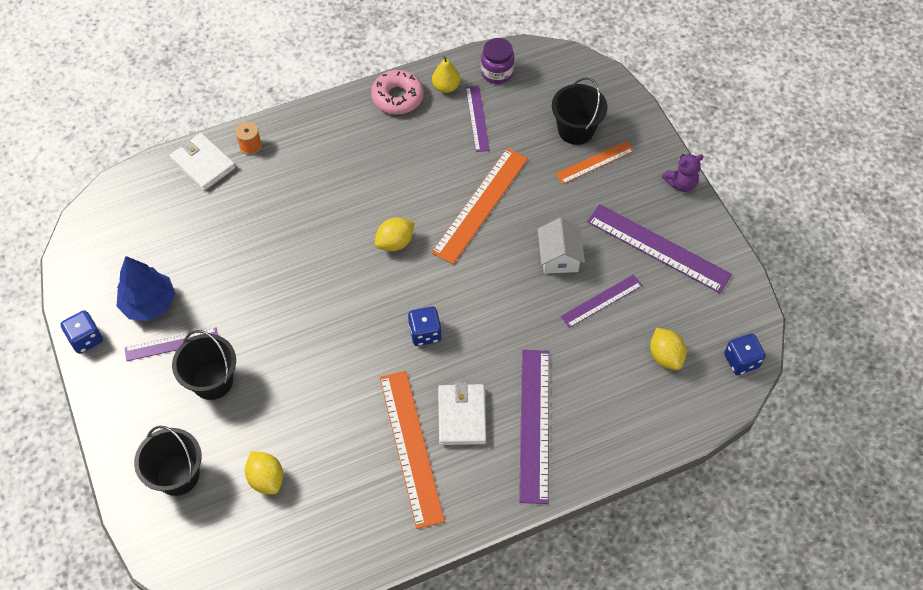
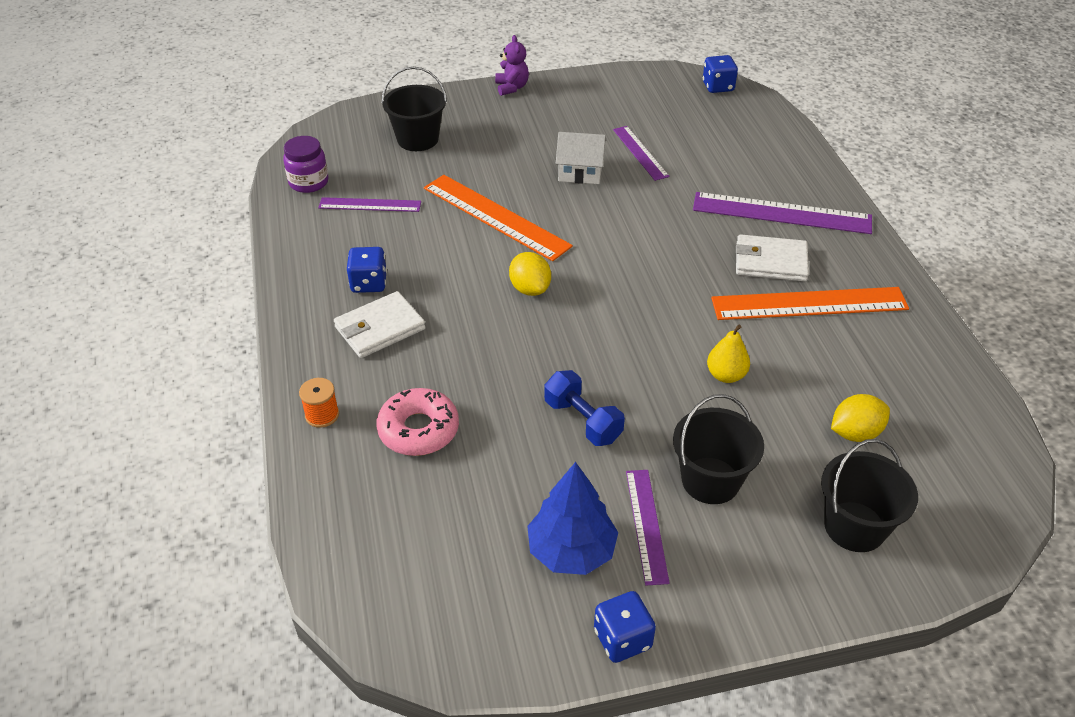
camera: 80 degrees left, 15 degrees down
(203, 164) = (333, 472): white wallet -> white wallet (380, 328)
(260, 296) = (583, 421): none -> blue dumbbell
(397, 97) = (306, 264): pink donut -> pink donut (418, 430)
(425, 333) = (662, 278): blue dice -> blue dice (369, 283)
(446, 87) = (310, 223): yellow pear -> yellow pear (726, 375)
(594, 162) = (466, 133): orange ruler -> none
(658, 248) = (584, 111): purple ruler -> none
(665, 356) = (709, 125): yellow lemon -> none

